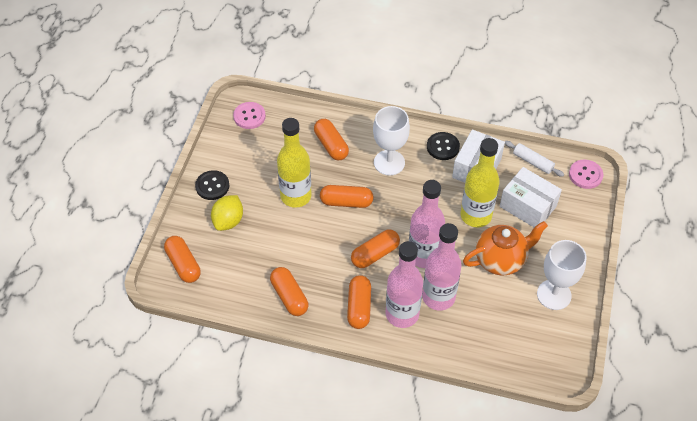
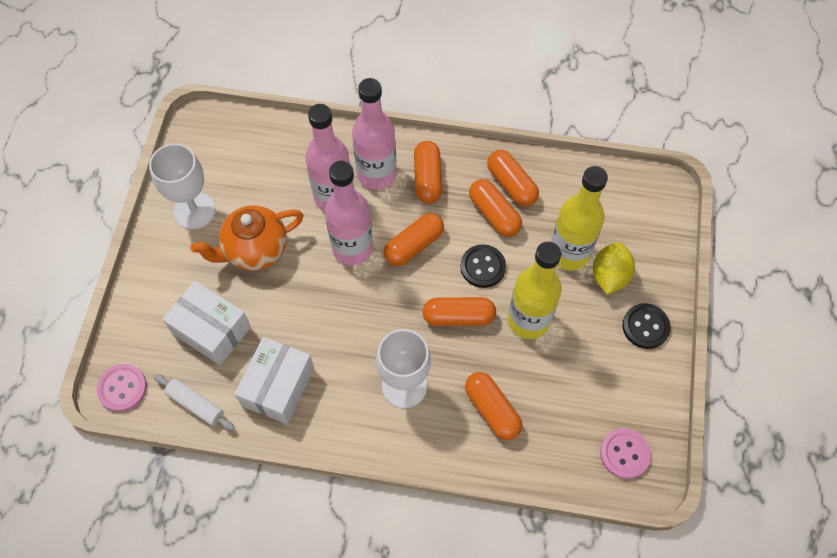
camera: 175 degrees right, 10 degrees up
(183, 264) = (648, 213): orange capsule -> orange capsule (494, 214)
(443, 147) = (326, 421): black button -> black button (482, 267)
(476, 215) = (283, 310): yellow bottle -> yellow bottle (569, 253)

